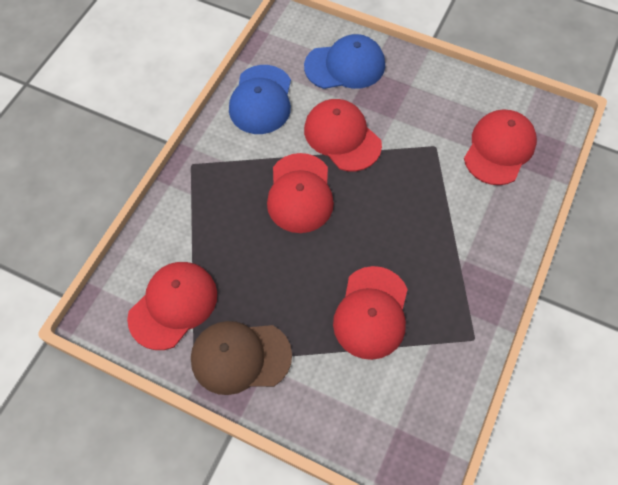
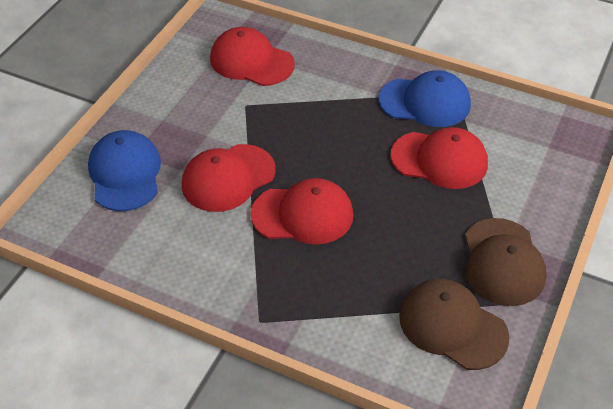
camera: 90 degrees left, 15 degrees down
(173, 305) = (452, 326): red cap -> brown cap
(261, 100) = (166, 253): blue cap -> blue cap (425, 102)

